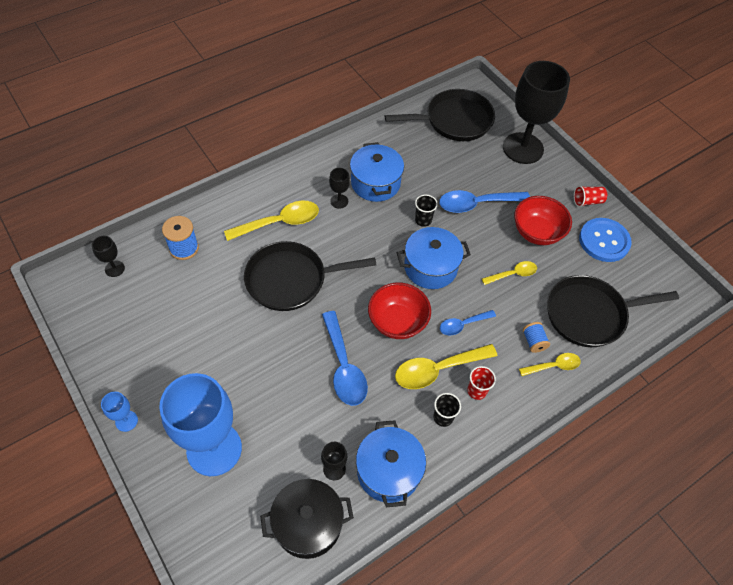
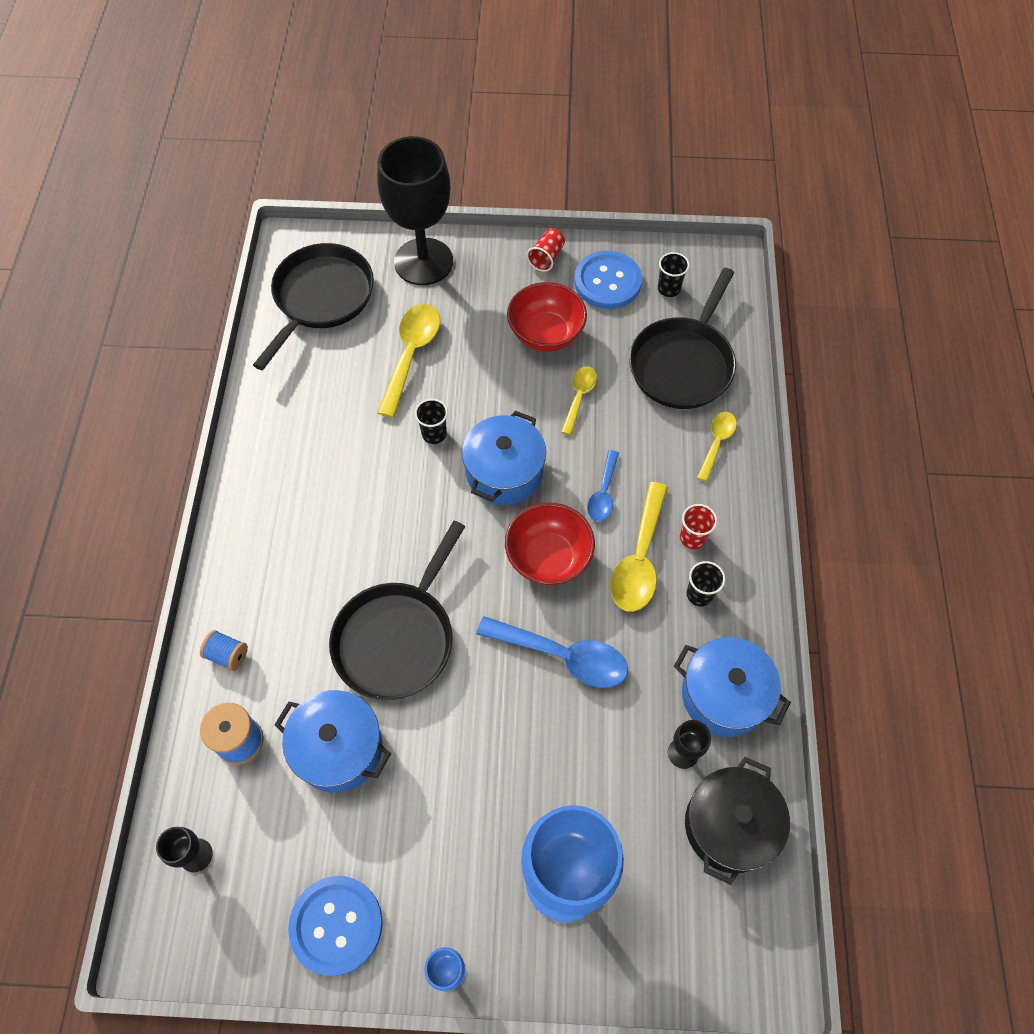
camera: 50 degrees left, 5 degrees up
(118, 352) = (336, 925): none -> blue button
(279, 222) = (300, 596): yellow spoon -> yellow spoon (411, 354)
(339, 201) = (328, 505): black goblet -> none
(375, 183) = (336, 446): blue pot -> blue pot (339, 748)
(476, 204) = (459, 363): blue spoon -> none
(533, 341) = (675, 439): blue spool -> blue spool (227, 655)
(633, 275) = (668, 289): none -> black cup

